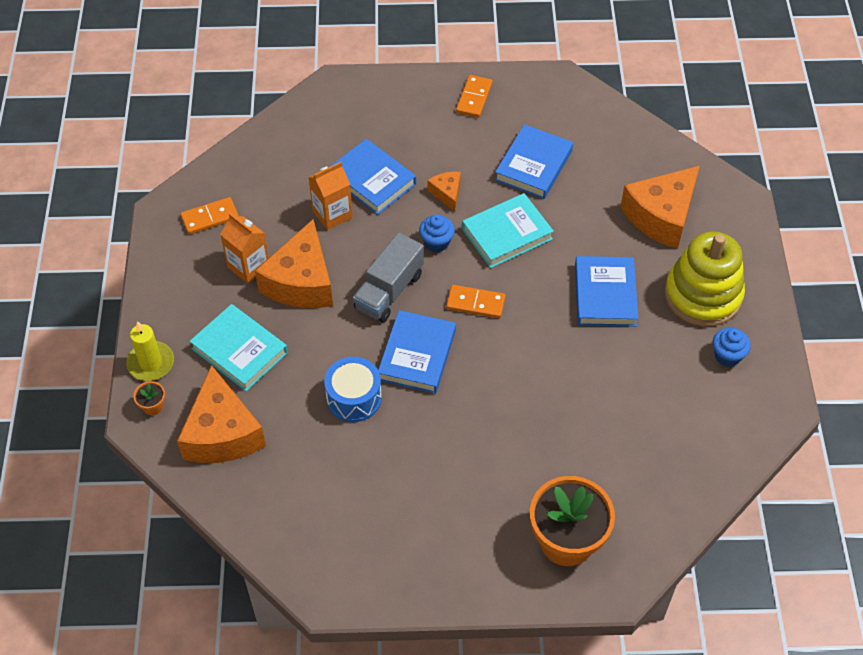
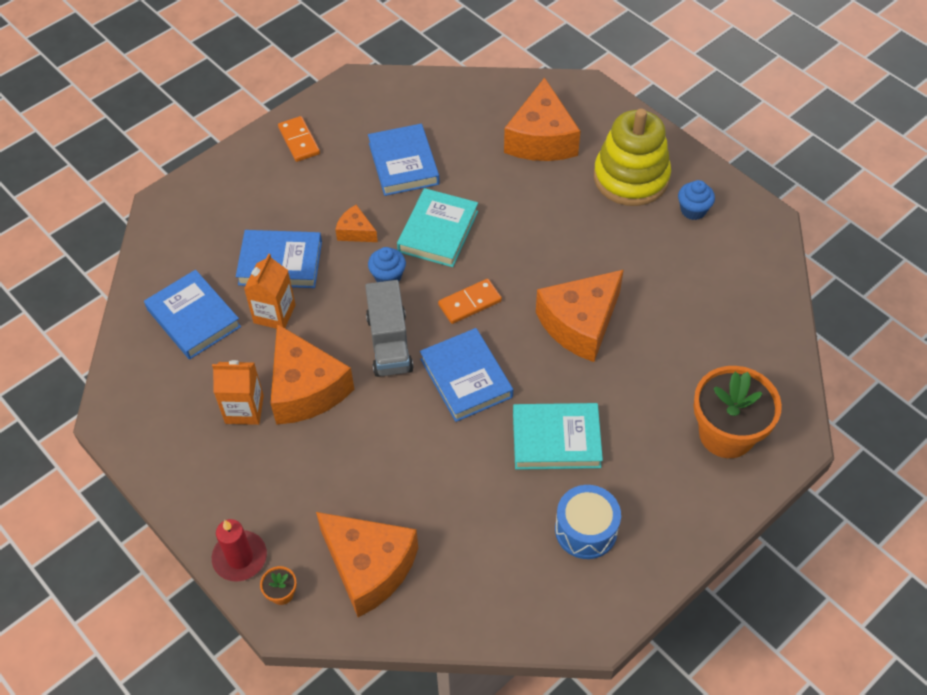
camera: 40 degrees left, 0 degrees up
(151, 363) = (240, 557): yellow candle -> red candle
(210, 218) = (164, 393): orange domino -> none
(239, 351) = (311, 486): turquoise book -> turquoise book (556, 440)
(354, 398) = (450, 451): blue drum -> blue drum (586, 530)
(541, 377) = (580, 324): none -> orange cheese
(605, 295) = (561, 227): blue book -> blue book (194, 318)

